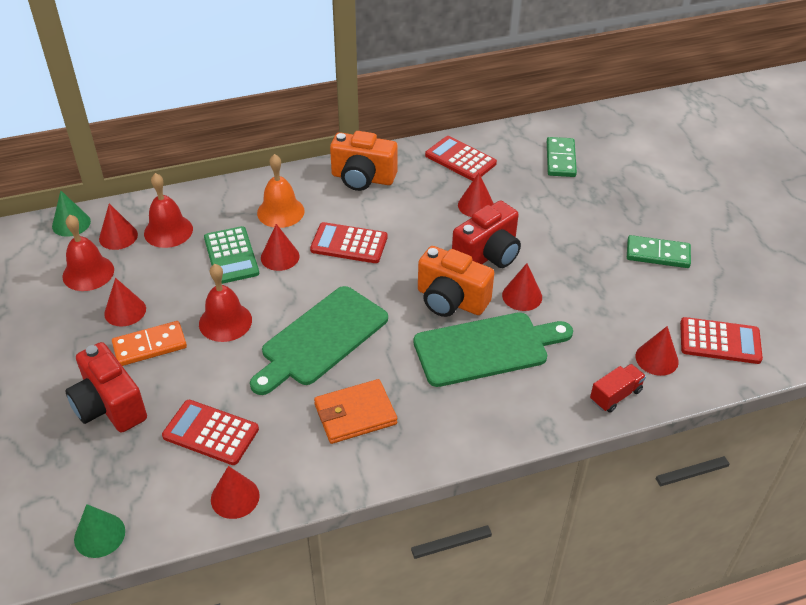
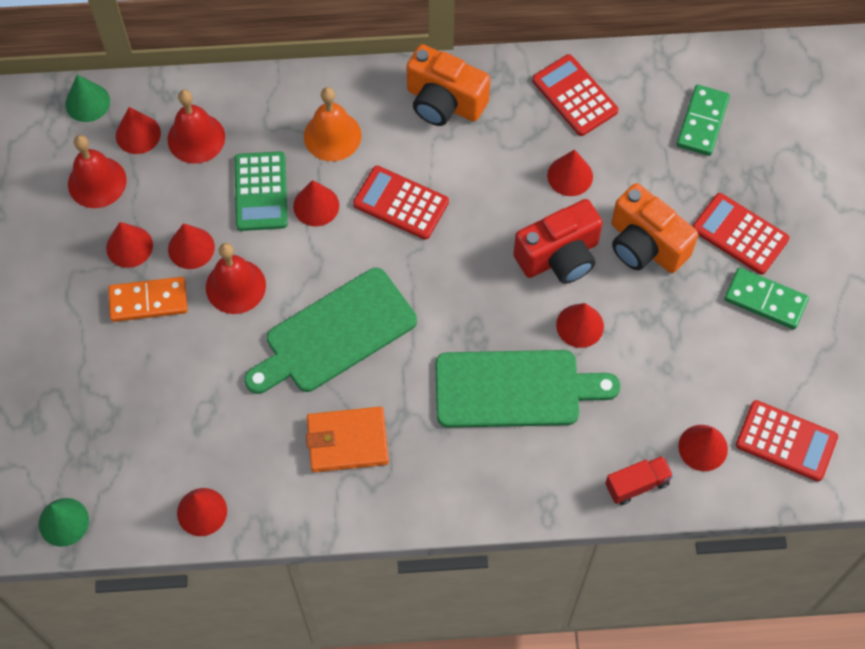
camera: 15 degrees right, 20 degrees up
(109, 406) = (94, 371): red camera -> none
(180, 302) = (191, 248): none -> red cone
(211, 433) = (192, 429): red calculator -> red calculator (740, 234)
(451, 300) = (495, 313): orange camera -> orange camera (645, 245)

